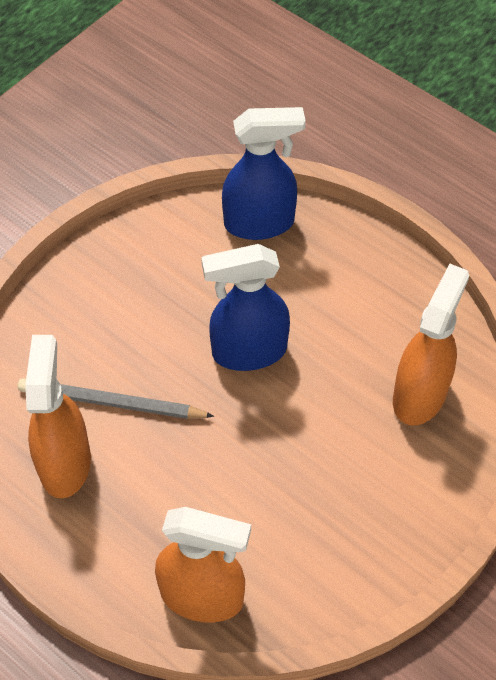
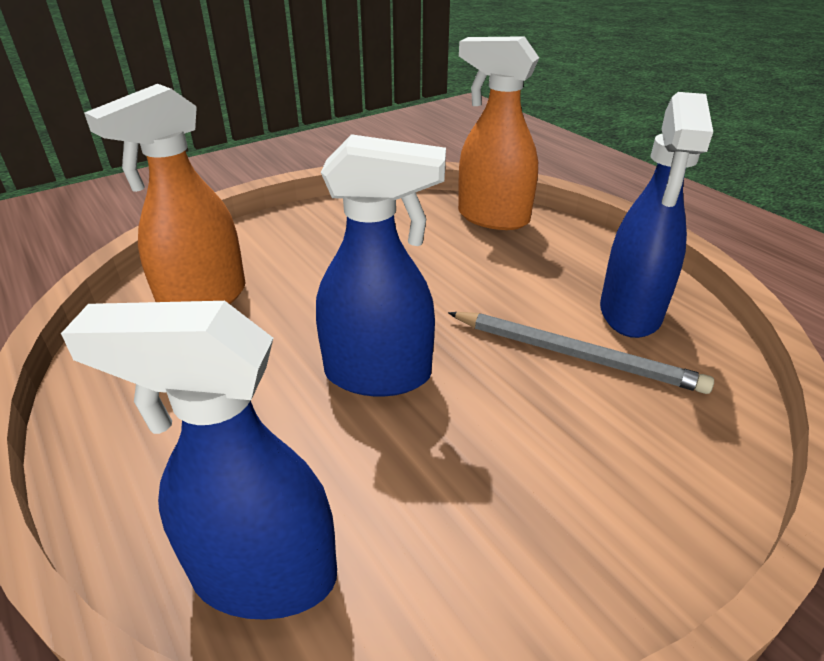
camera: 165 degrees left, 20 degrees down
(65, 462) = (630, 313): orange spray bottle -> blue spray bottle

